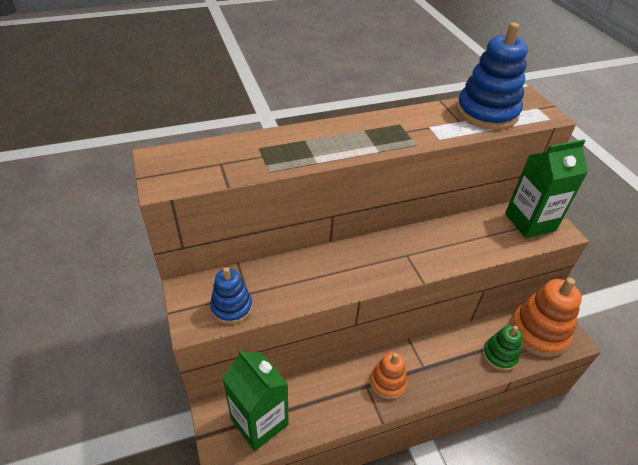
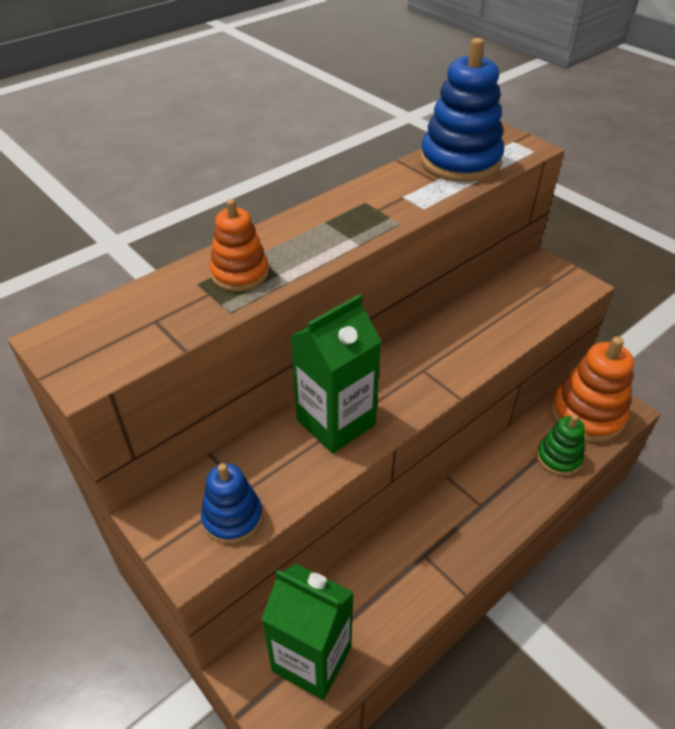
camera: 20 degrees left, 0 degrees up
(387, 382) = (448, 541): orange stacking toy -> orange stacking toy (240, 274)
(530, 222) = (542, 284): green carton -> green carton (335, 422)

